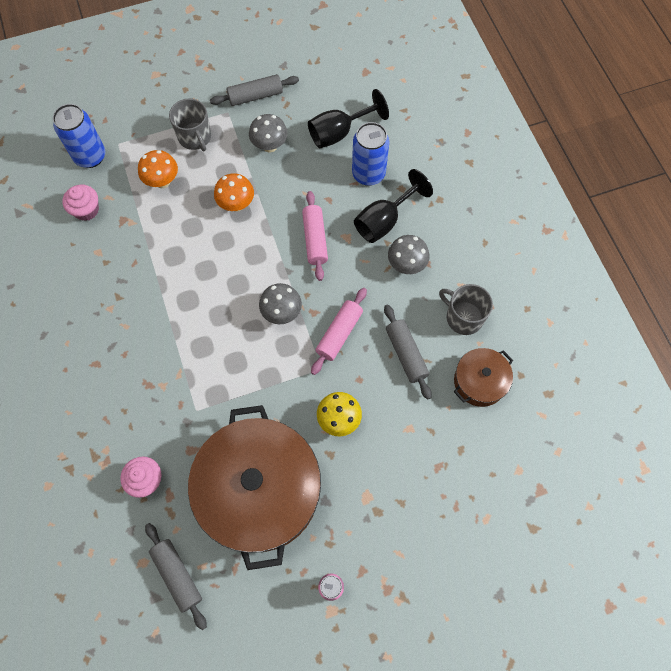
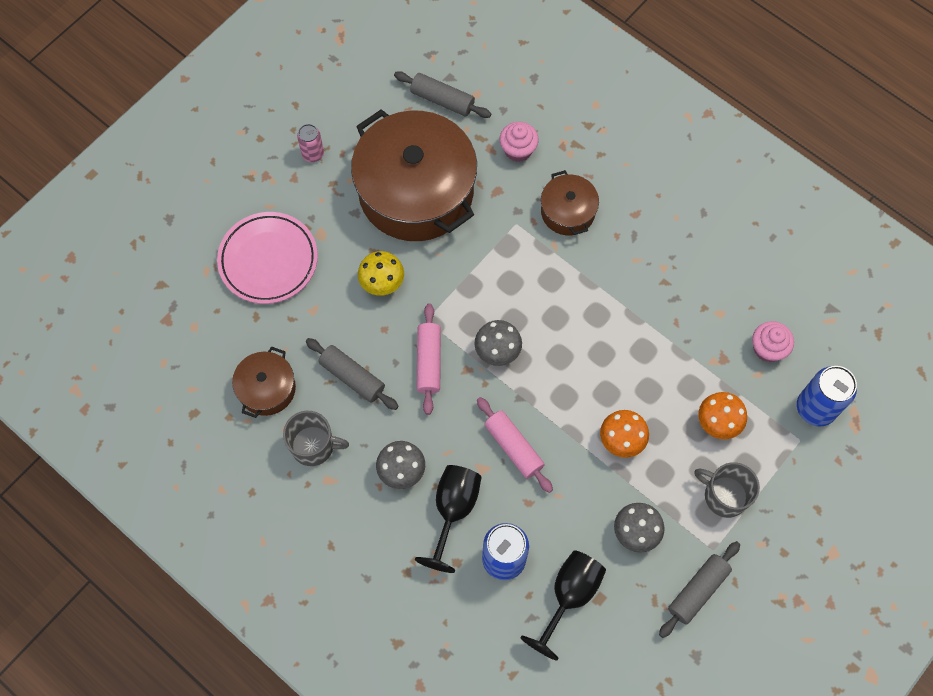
camera: 150 degrees right, 0 degrees up
(147, 397) = (568, 211): none -> brown pot
(425, 497) = (268, 260): none -> pink plate

